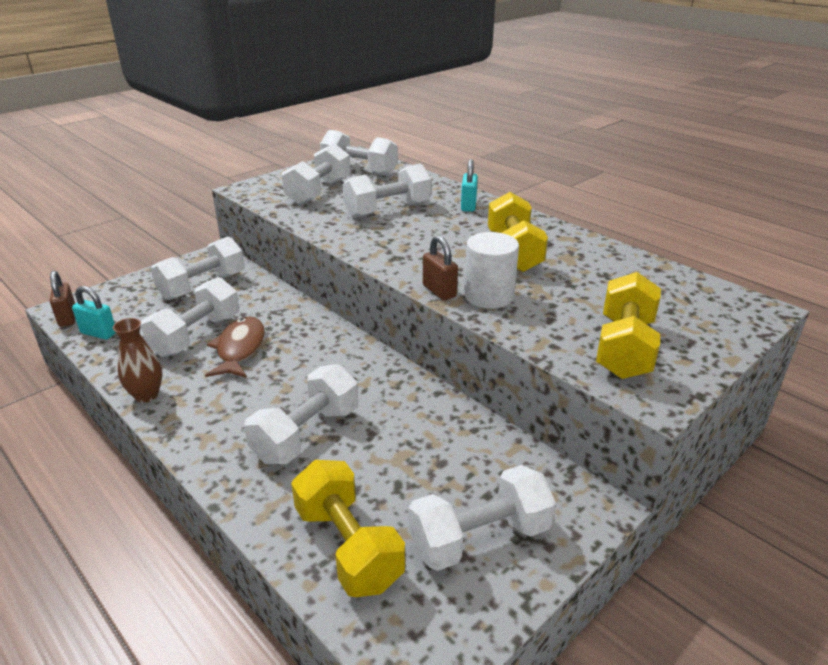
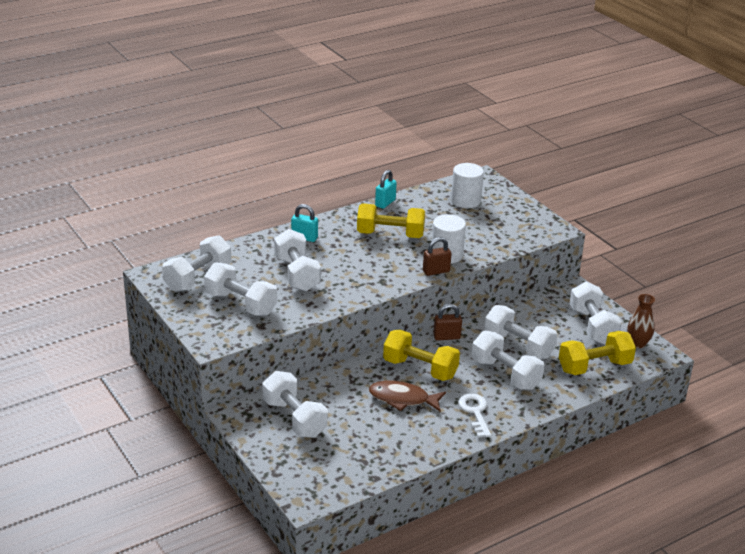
camera: 80 degrees left, 0 degrees up
(68, 318) = (325, 496): brown padlock -> brown padlock (446, 337)
(98, 333) = (357, 474): turquoise padlock -> turquoise padlock (385, 203)
(146, 395) = (450, 442): brown vase -> brown vase (638, 344)
(196, 335) = (377, 421): white dumbbell -> white dumbbell (518, 346)
(211, 411) = (475, 412): none -> white key
(624, 348) = (512, 226): yellow dumbbell -> yellow dumbbell (420, 369)
(662, 299) = (465, 201): none -> white cylinder

